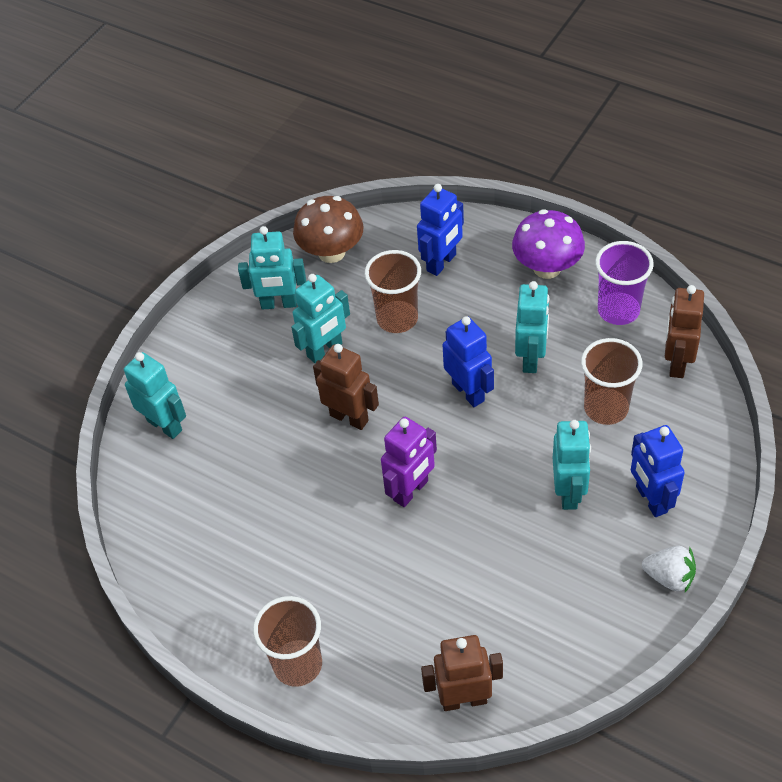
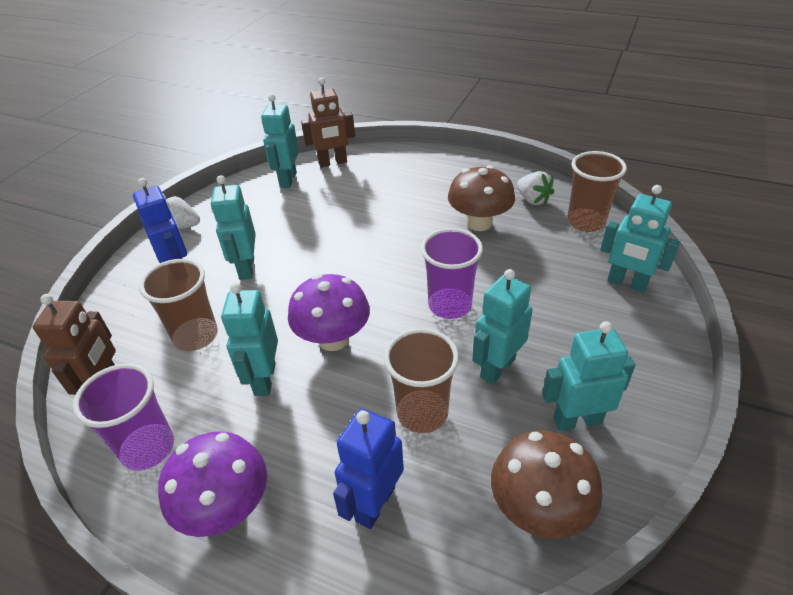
camera: 170 degrees right, 10 degrees down
(201, 567) = (533, 200): none -> white strawberry
(283, 533) = (479, 223): none -> brown mushroom
(298, 664) = (442, 165): brown cup -> brown cup (586, 222)
(349, 417) = (450, 305): brown robot -> purple cup
(411, 491) = (381, 257): purple robot -> none
(468, 392) = (333, 339): blue robot -> purple mushroom
(533, 663) = (288, 180): none -> turquoise robot

